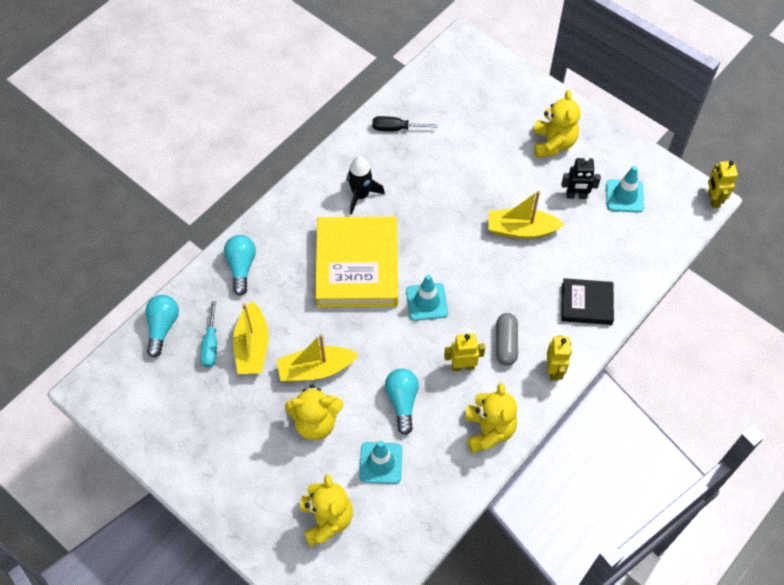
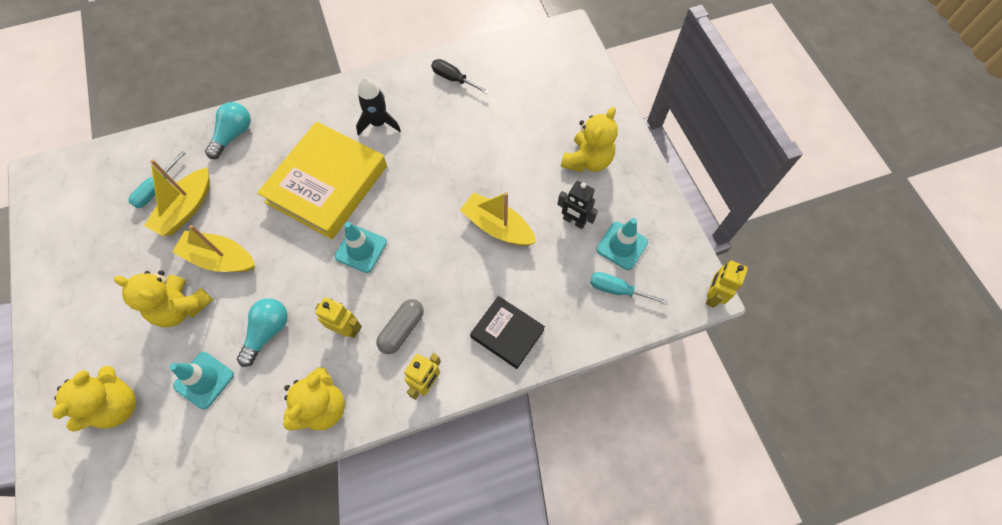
camera: 30 degrees right, 5 degrees up
(162, 327) = (133, 153): turquoise light bulb -> none
(643, 230) = (617, 290): none -> turquoise screwdriver

